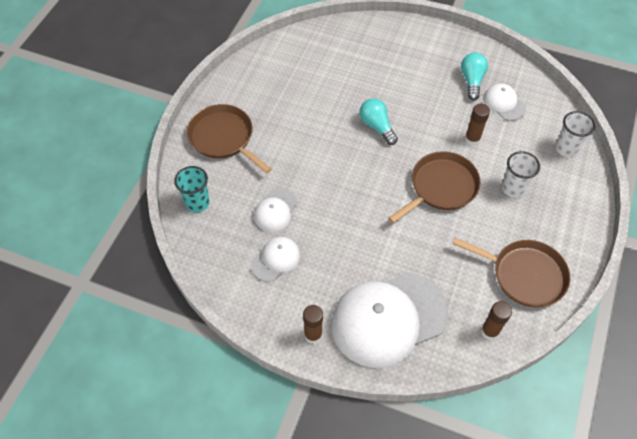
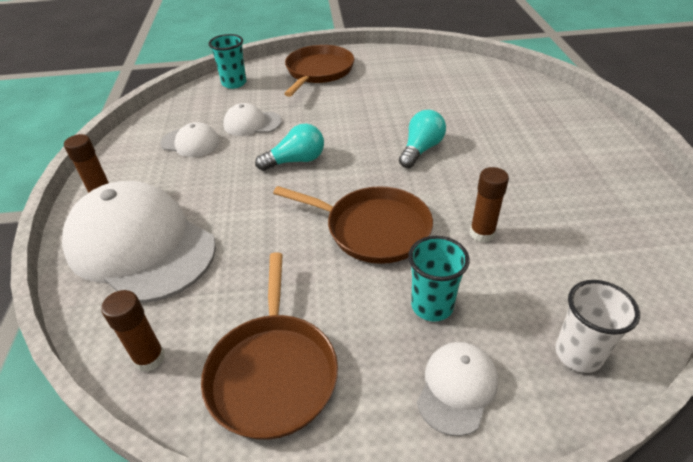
camera: 65 degrees right, 15 degrees down
(472, 81) = (584, 201): turquoise light bulb -> turquoise light bulb (295, 161)
(504, 103) = (583, 246): white cap -> white cap (457, 388)
(513, 188) = (432, 306): white cup -> turquoise cup

